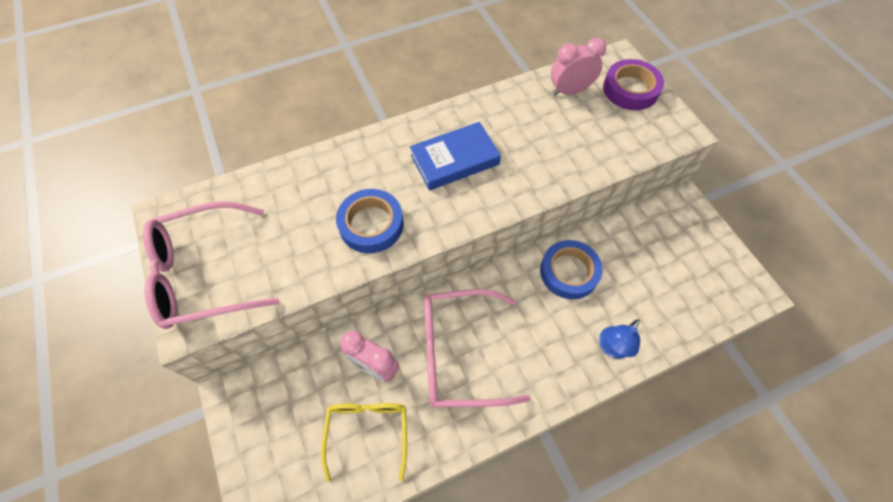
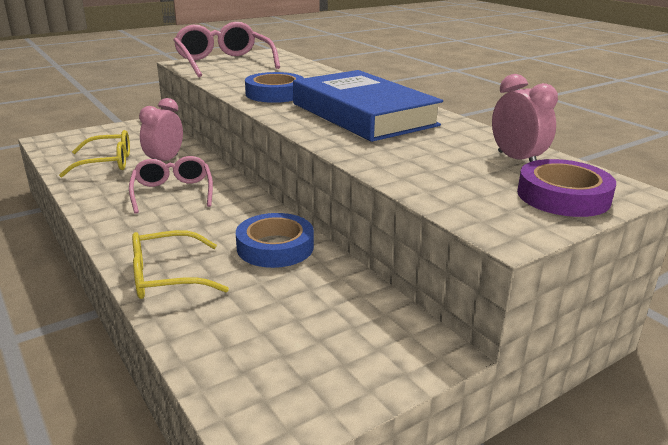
camera: 80 degrees right, 35 degrees down
(454, 160) = (363, 114): blue book -> blue book, size x1.63
(459, 353) = (173, 192): pink glasses -> pink glasses, size x0.66
(611, 348) = (167, 277): blue lamp -> yellow glasses

